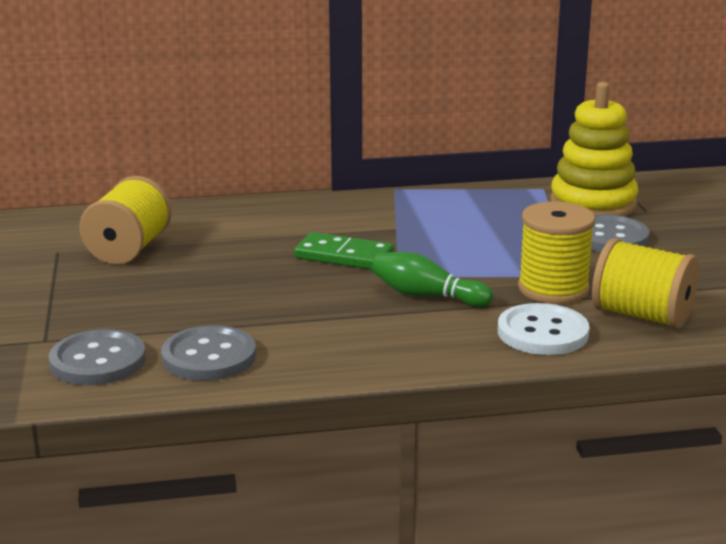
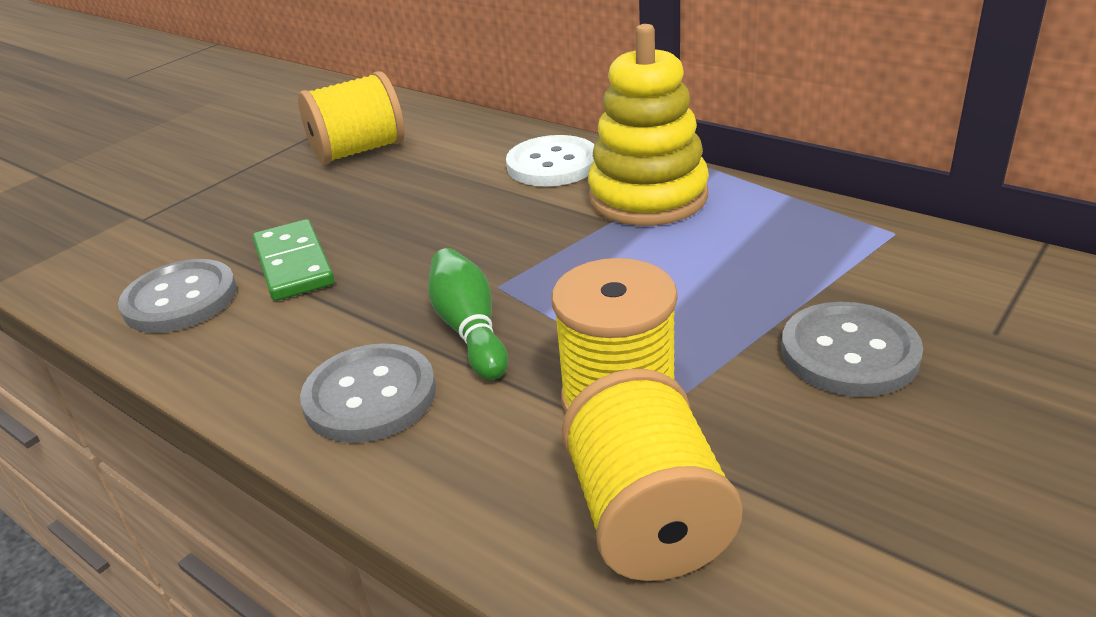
camera: 50 degrees right, 10 degrees up
(98, 361) = (121, 259): grey button -> grey button (370, 396)
(344, 256) = (497, 235): green domino -> green domino (294, 264)
(542, 333) = (478, 462): white button -> white button (552, 164)
(593, 204) = (925, 285): yellow stacking toy -> yellow stacking toy (648, 197)

